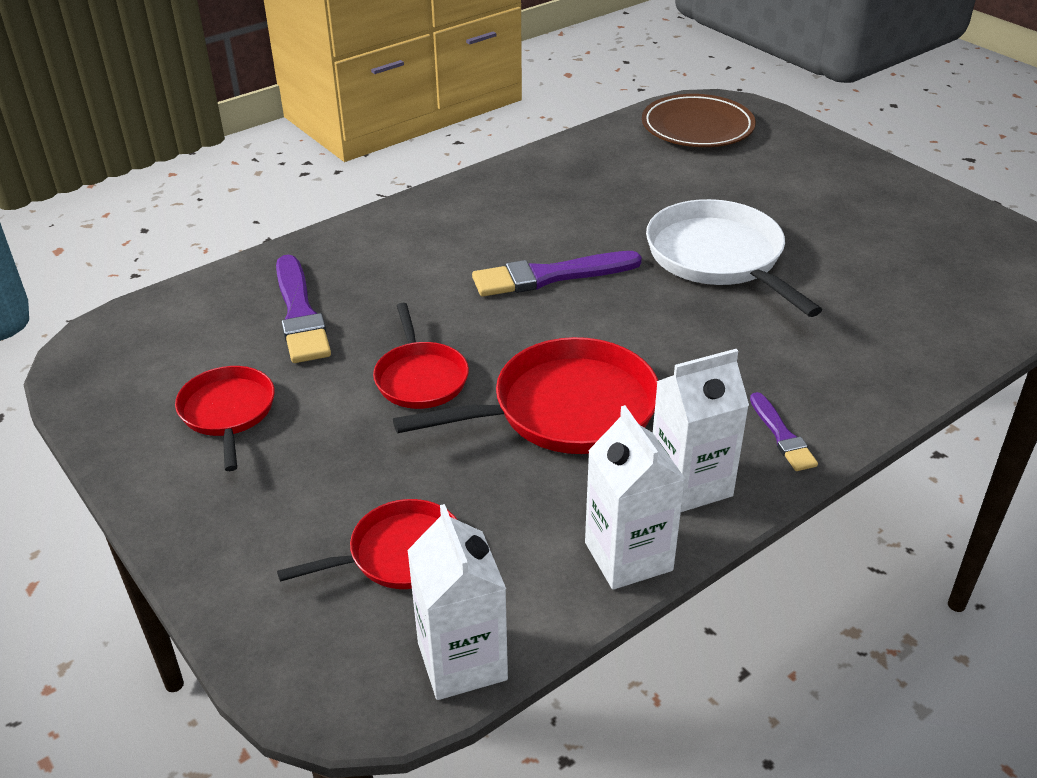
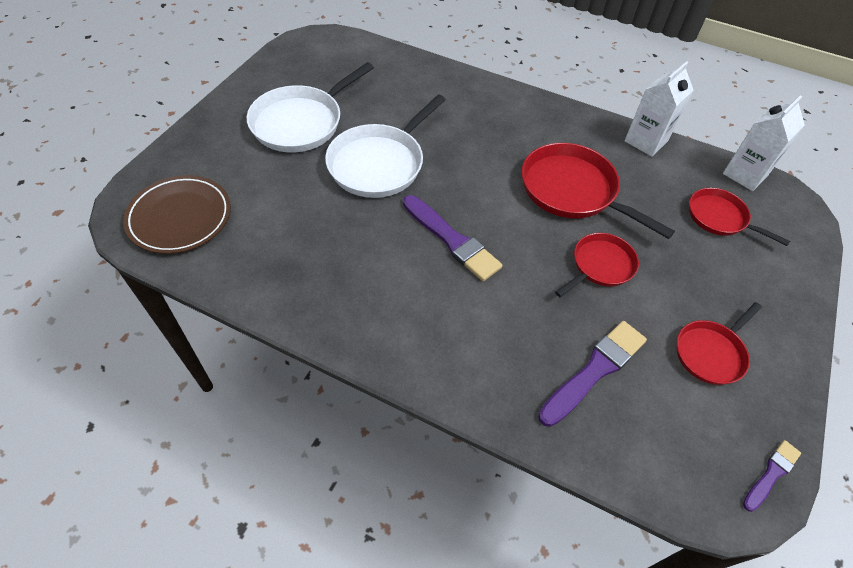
camera: 120 degrees left, 15 degrees up
(690, 484) = (586, 132): white carton -> none
(782, 436) = (527, 110): purple brush -> purple brush (771, 474)
(832, 218) = (301, 122): none -> white pan

